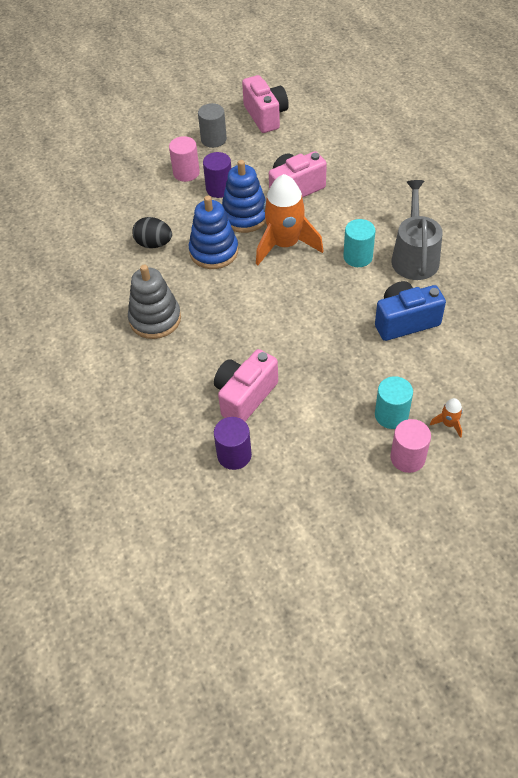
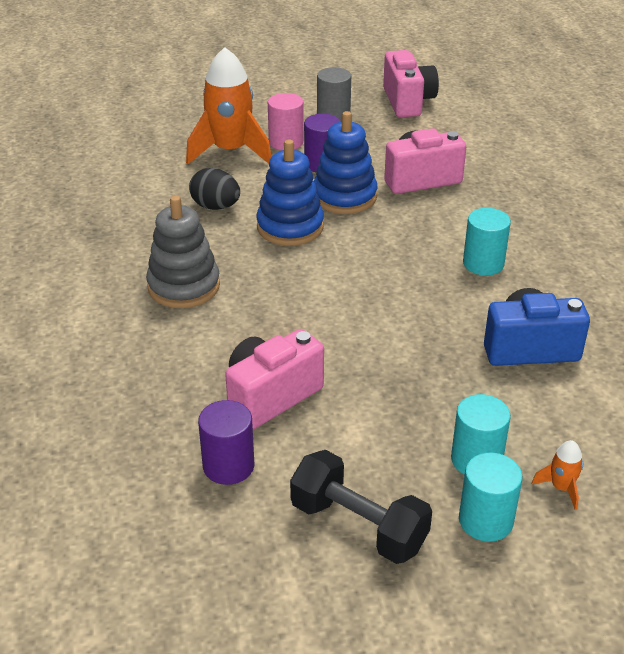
camera: 10 degrees right, 15 degrees down
(285, 244) = (387, 234): orange rocket -> orange rocket (230, 151)
(330, 479) = (358, 526): none -> black dumbbell
(407, 458) = (485, 520): pink cylinder -> turquoise cylinder
(414, 257) = (563, 276): grey watering can -> none

